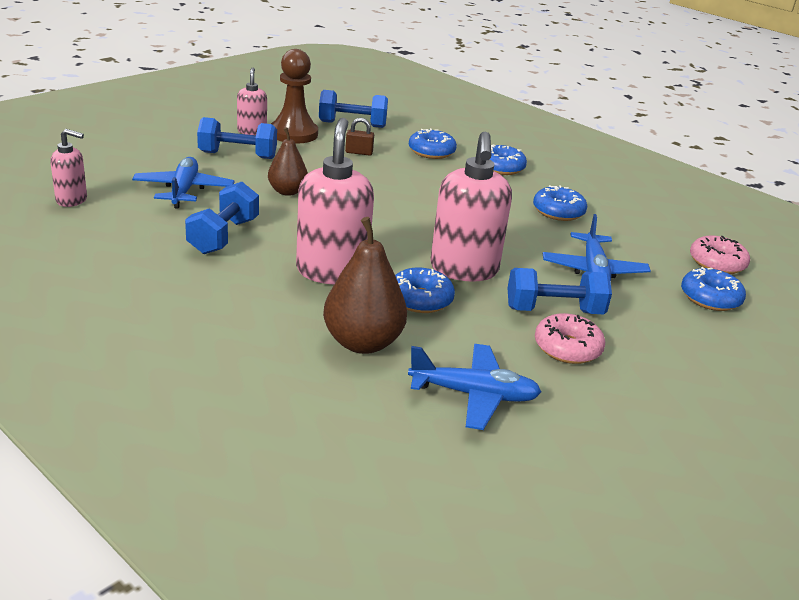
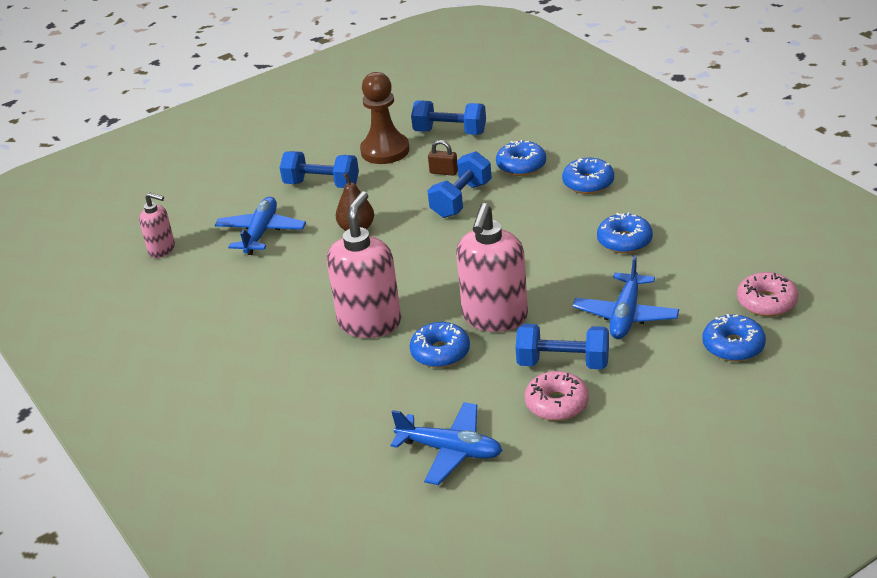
camera: 20 degrees right, 5 degrees up
(223, 236) = (284, 286): blue dumbbell -> blue dumbbell (461, 200)
(252, 131) = (344, 150): pink soap dispenser -> none
(363, 342) = (373, 398): brown pear -> none

